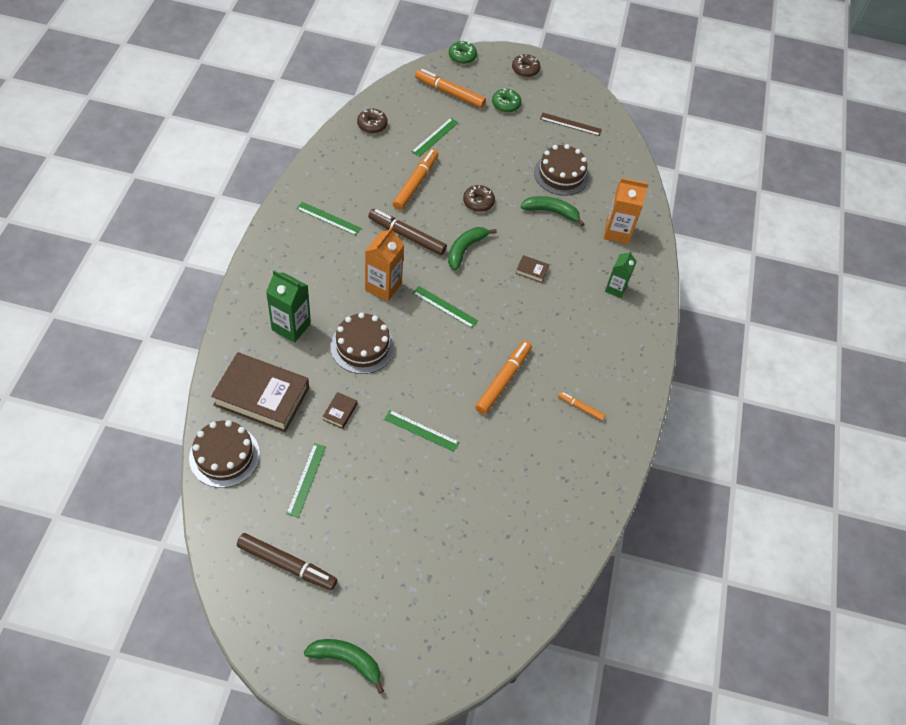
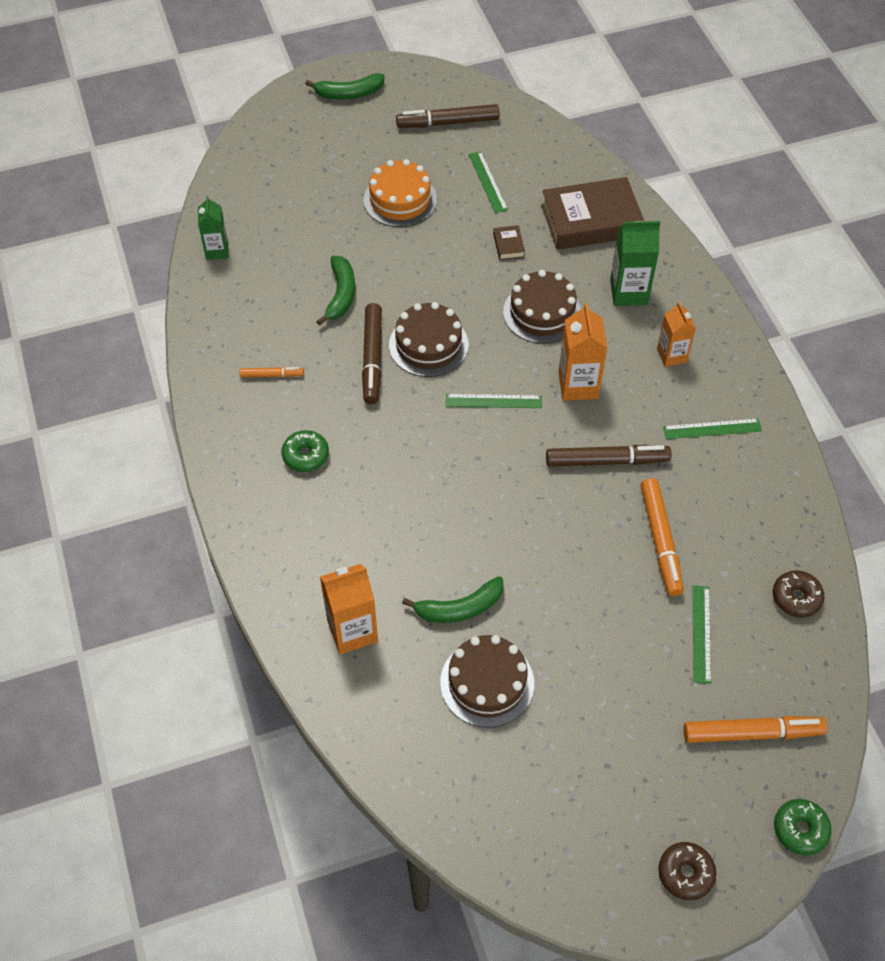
camera: 155 degrees right, 0 degrees up
(224, 456) = (573, 163): brown cake -> brown cake (428, 345)
(307, 271) = (671, 355): none -> orange carton
(389, 504) = (400, 200): none -> orange cake
(421, 431) = (419, 269): green ruler -> none
(465, 249) = (526, 485): green banana -> green banana (341, 294)
(478, 202) = (562, 562): brown donut -> none
(503, 380) = (372, 358): orange marker -> brown marker
(506, 104) = (657, 768): green donut -> green donut (305, 456)
(532, 271) = (427, 504): brown book -> none
(570, 124) = (535, 796): brown ruler -> none
(615, 288) = (309, 542): green carton -> green carton (217, 250)

